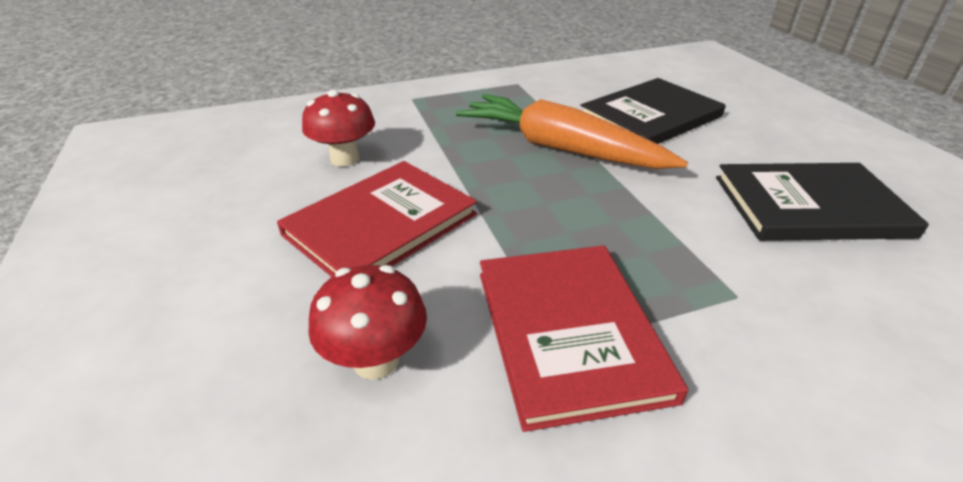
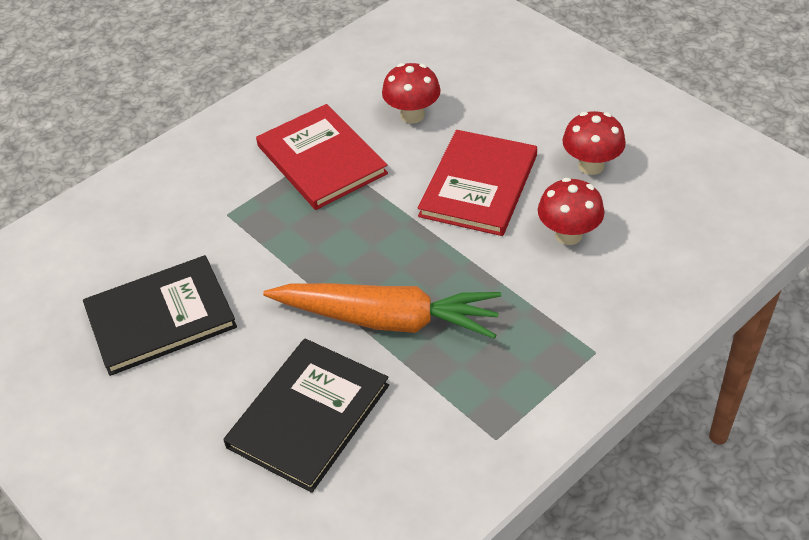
camera: 160 degrees right, 10 degrees up
(242, 205) = (591, 165): none -> red mushroom

